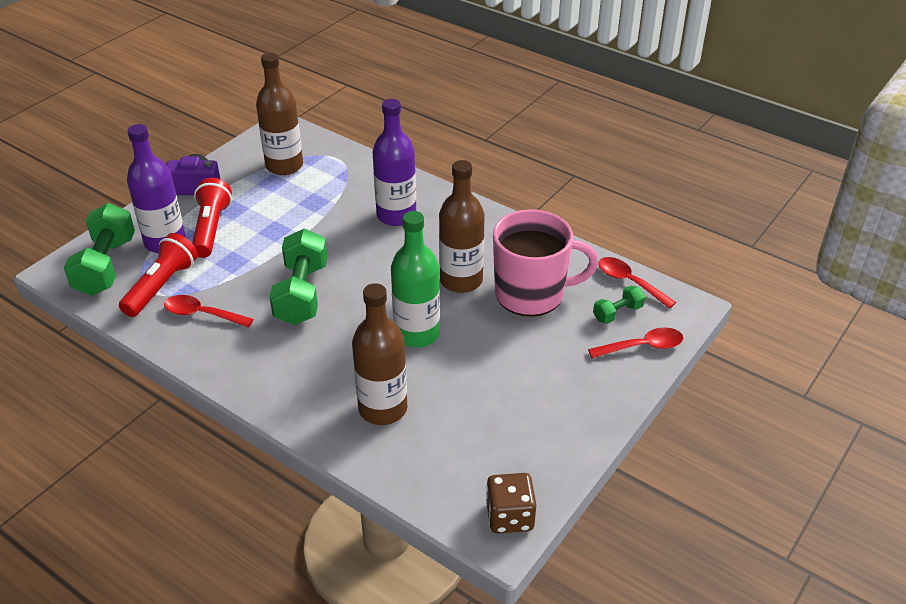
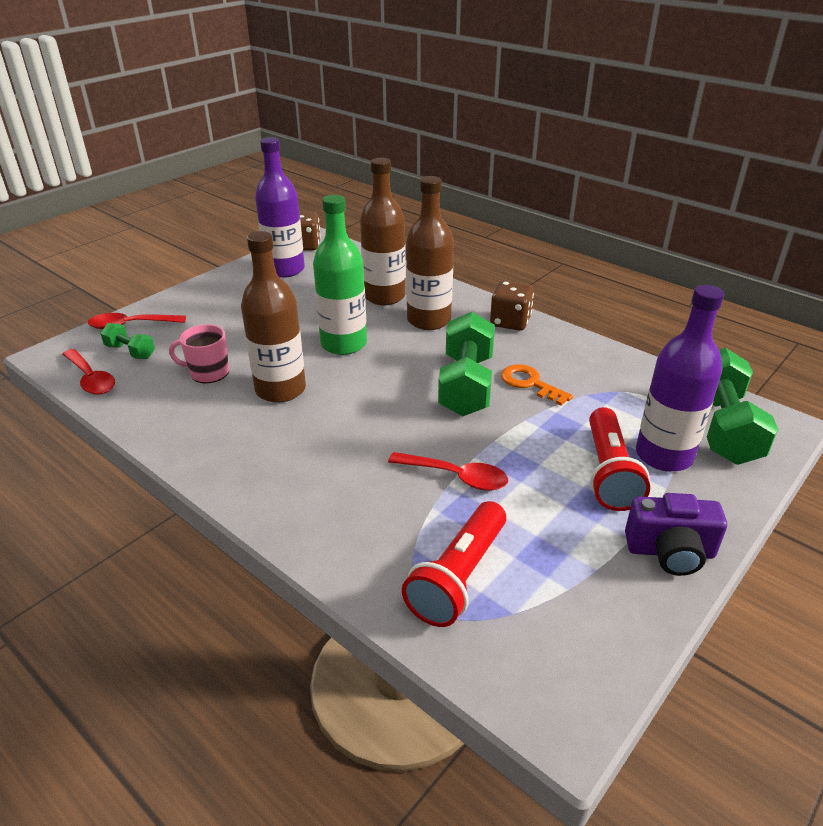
camera: 175 degrees left, 5 degrees down
(161, 286) = (635, 400): red flashlight -> red flashlight (459, 577)
(202, 314) = (572, 370): red spoon -> red spoon (456, 477)
(244, 374) = (510, 322): none -> brown dice
(245, 298) = (530, 383): none -> orange key
(284, 166) = (528, 593): brown bottle -> brown bottle (429, 320)
(396, 215) = (341, 479): purple bottle -> purple bottle (285, 270)
(531, 294) = (208, 372): pink mug -> pink mug, size x0.50
(617, 313) = (130, 352): green dumbbell -> green dumbbell turned 60 degrees clockwise

